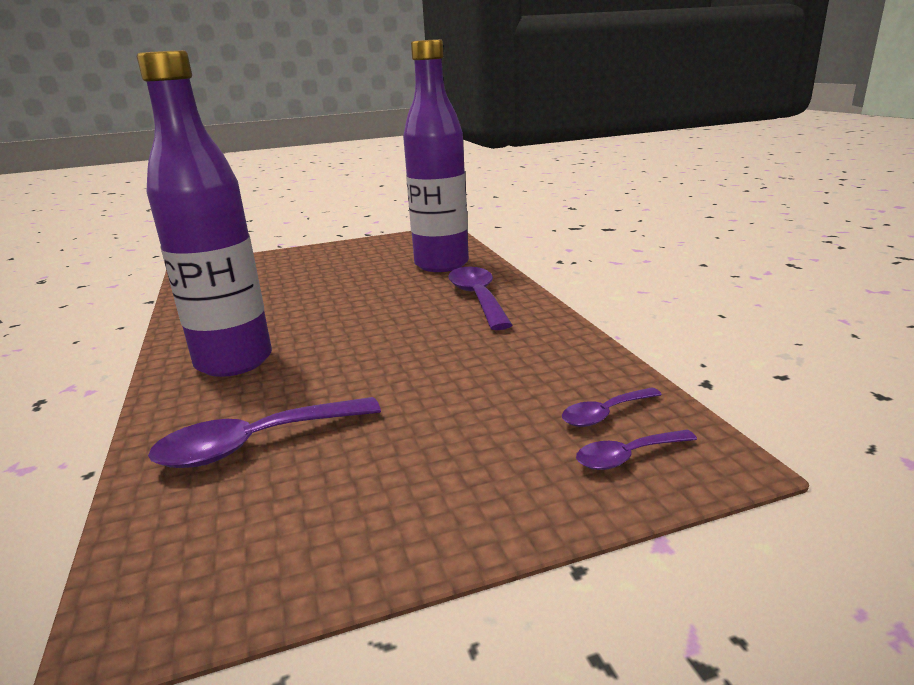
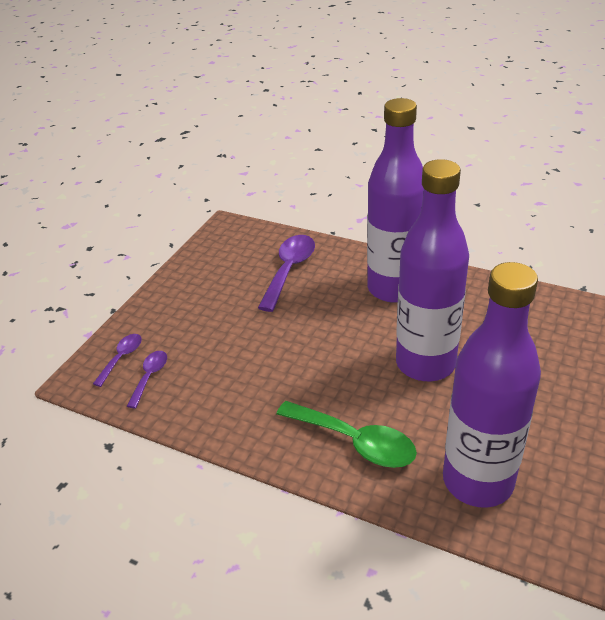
camera: 135 degrees right, 15 degrees up
(347, 309) = (425, 363): none -> purple bottle
(478, 298) = (355, 442): purple spoon -> green spoon

